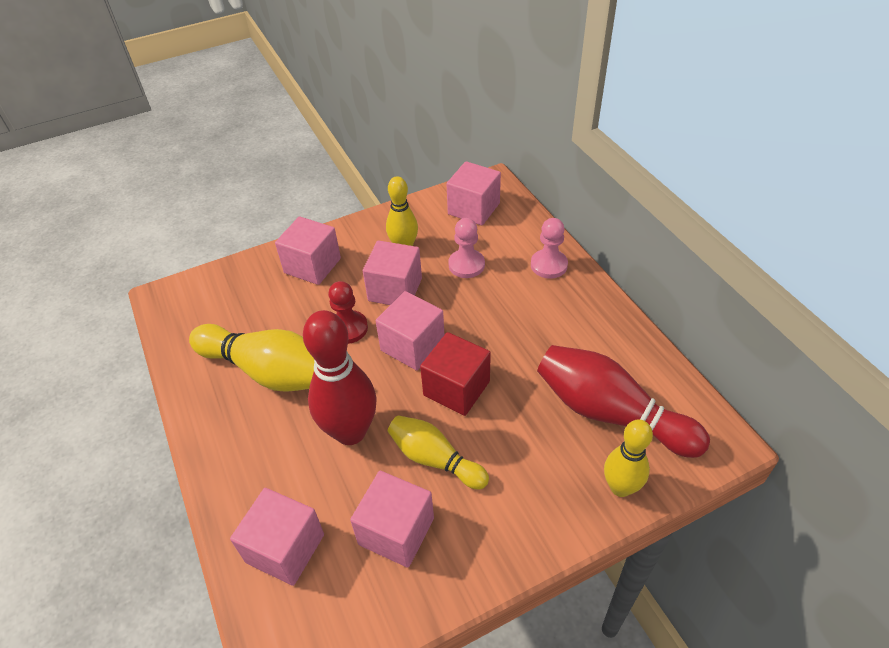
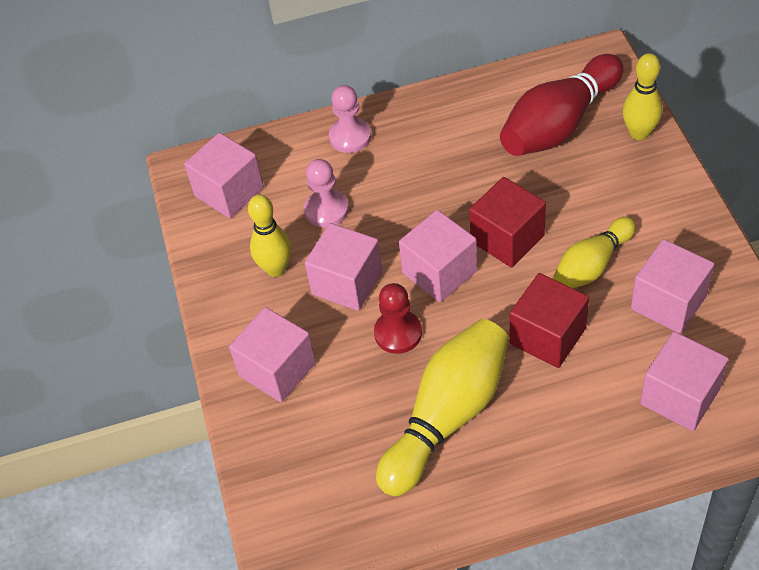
camera: 75 degrees left, 5 degrees up
(350, 431) = (547, 336): red bowling pin -> red cube

